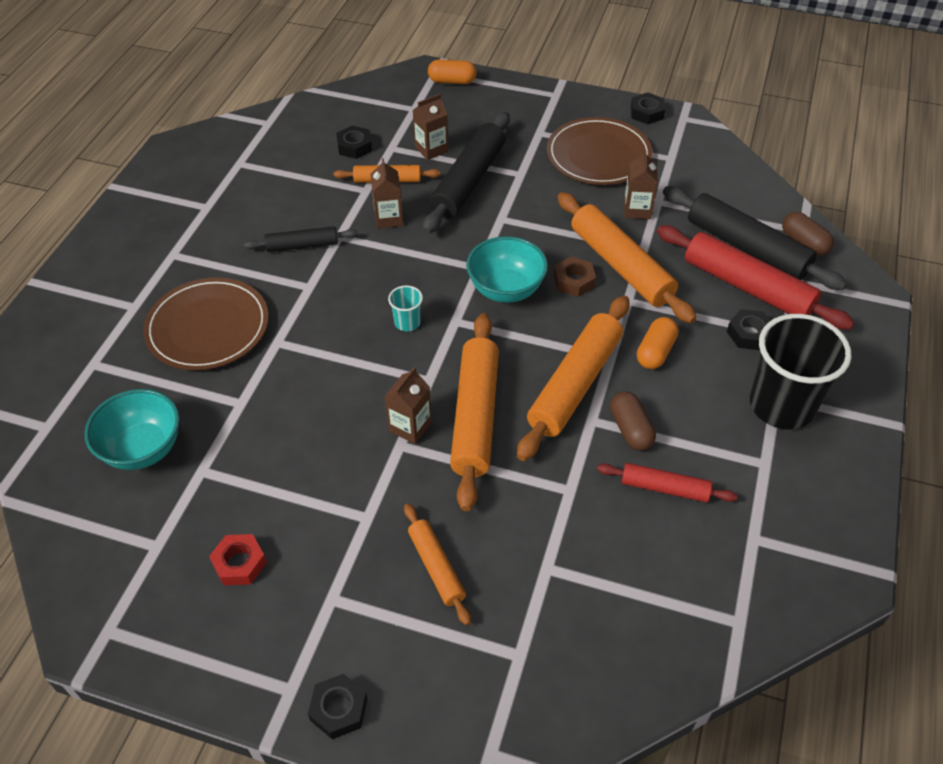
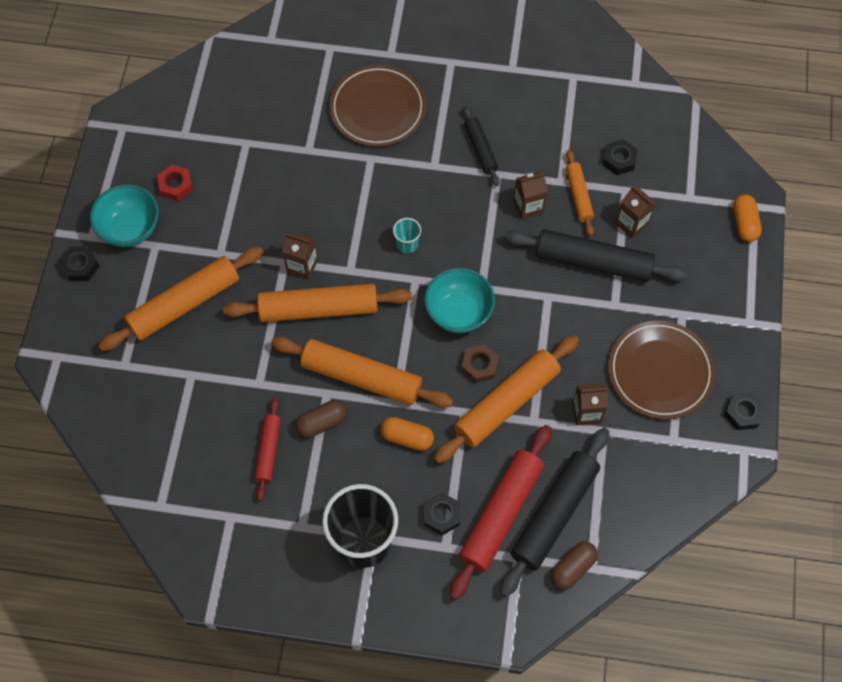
camera: 80 degrees right, 15 degrees up
(143, 449) = (259, 102): turquoise bowl -> turquoise bowl (130, 228)
(436, 567) = (185, 304): orange rolling pin -> orange rolling pin, size x1.82

